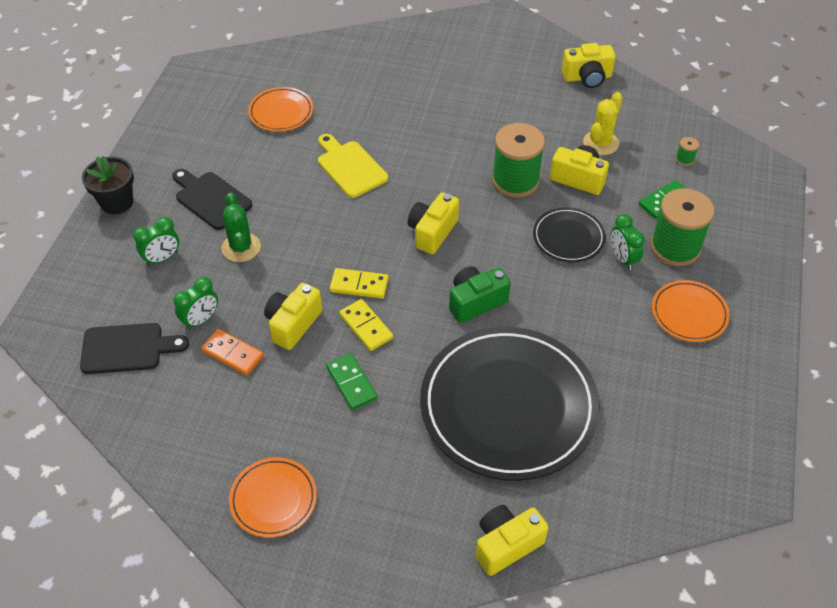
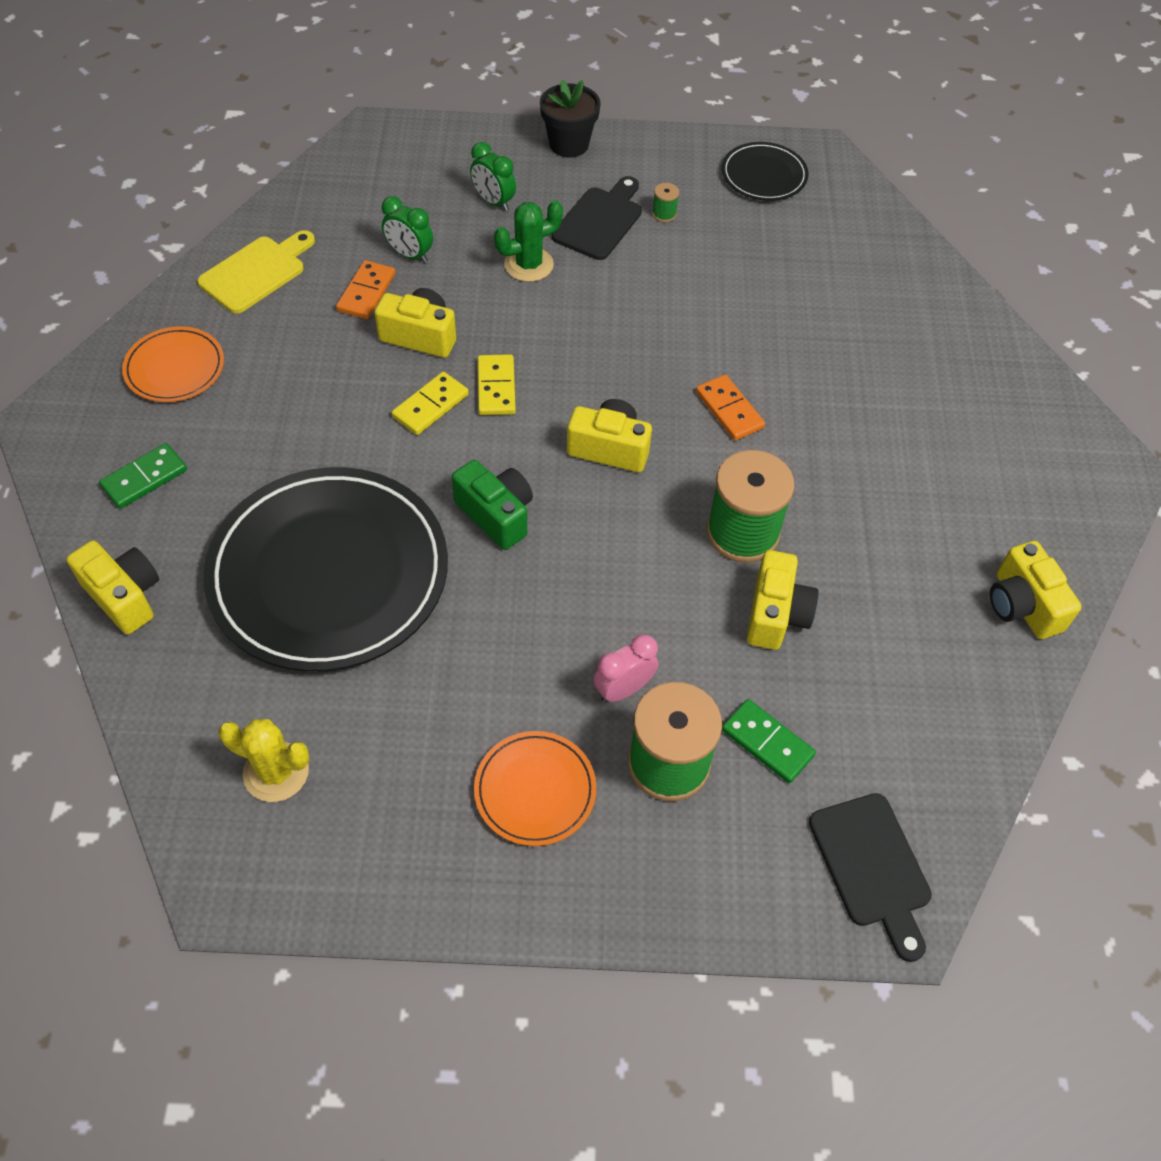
camera: 75 degrees right, 5 degrees up
(127, 348) = (358, 206): black cutting board -> black cutting board (872, 867)
(281, 112) = (779, 252): orange plate -> none
(350, 167) = (702, 341): yellow cutting board -> yellow cutting board (256, 272)
(351, 383) = (341, 407): green domino -> green domino (144, 478)
(415, 166) = (729, 410): none -> orange domino
(568, 237) = (647, 613): black plate -> black plate (764, 175)
(601, 143) = (869, 639): yellow cactus -> yellow cactus (276, 772)
(622, 259) = (623, 689): green clock -> pink clock
(684, 159) = (879, 768): green spool -> green spool (664, 214)

